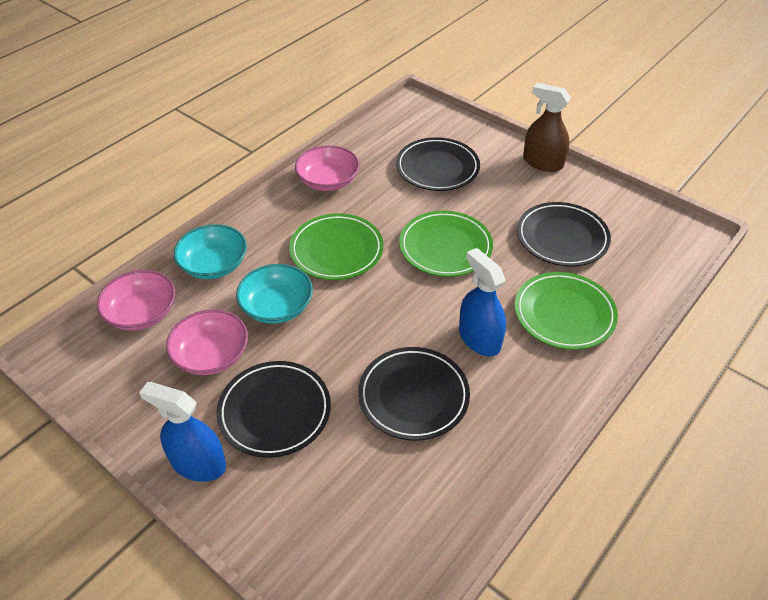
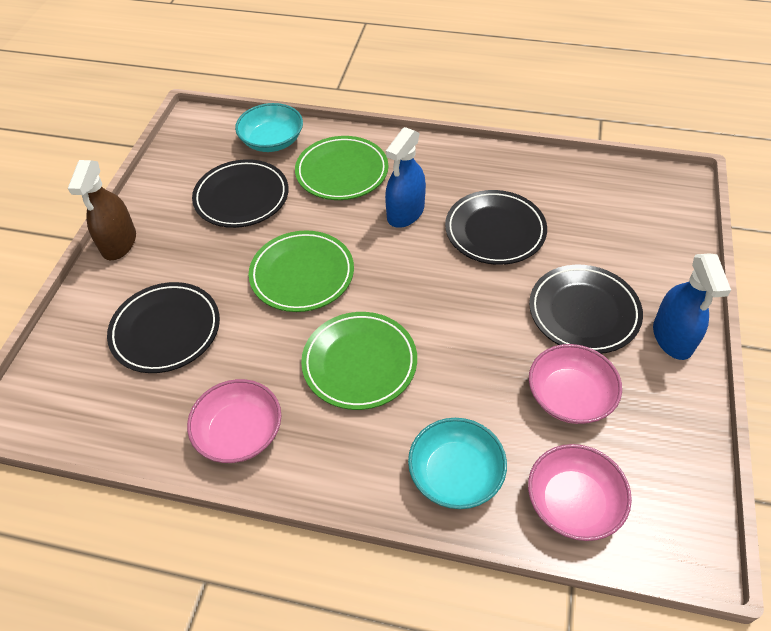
camera: 115 degrees left, 5 degrees up
(277, 306) = (472, 375): turquoise bowl -> turquoise bowl (272, 141)

